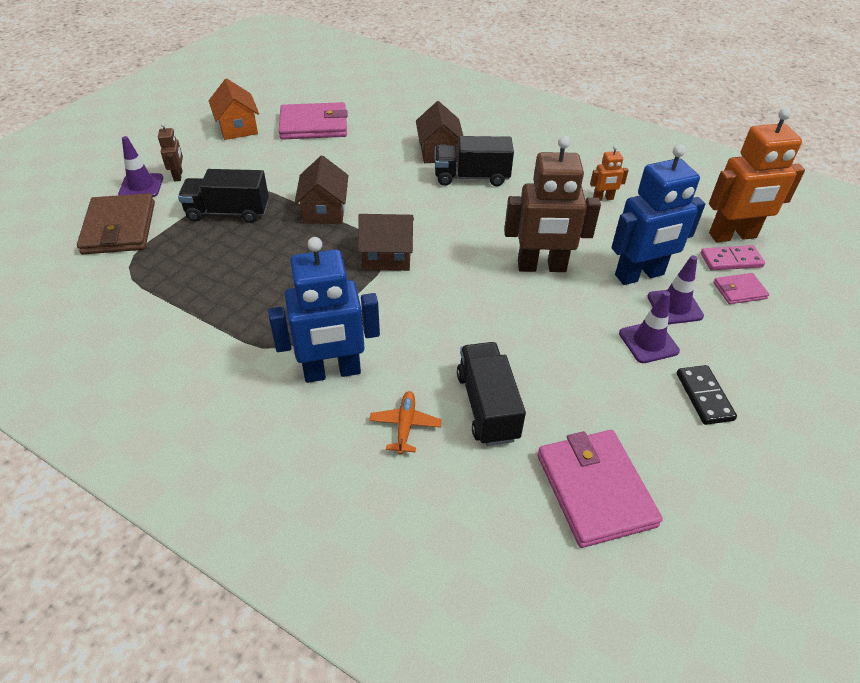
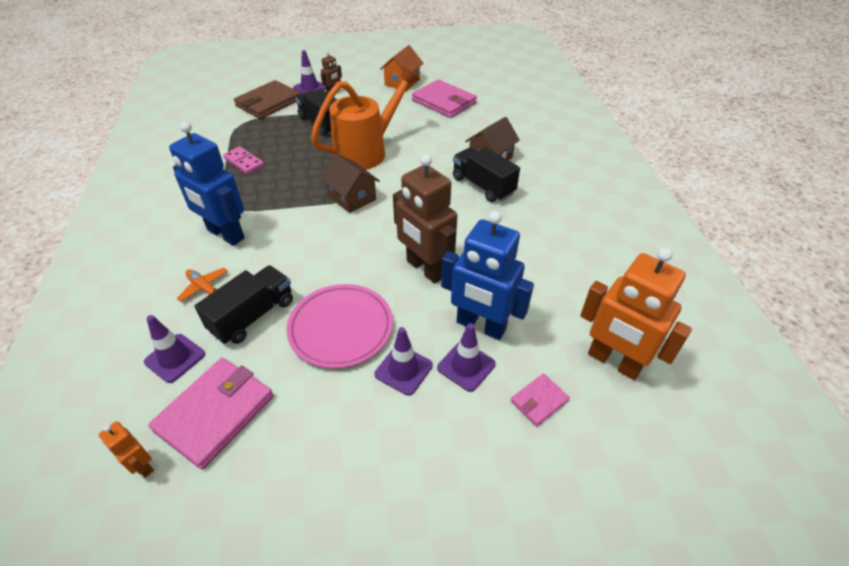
camera: 50 degrees right, 0 degrees up
(324, 210) = (366, 151): brown house -> orange watering can
(405, 425) = (205, 288): orange plane -> orange plane turned 105 degrees counterclockwise
(490, 492) = (175, 358): none -> purple traffic cone
(563, 354) = (341, 328): none -> pink plate
(603, 198) = (552, 259): orange robot -> orange robot (142, 466)
(704, 396) = (373, 436): black domino -> none
(731, 260) = (575, 376): pink domino -> pink domino (244, 162)
(739, 291) = (539, 401): pink wallet -> pink wallet turned 75 degrees counterclockwise

